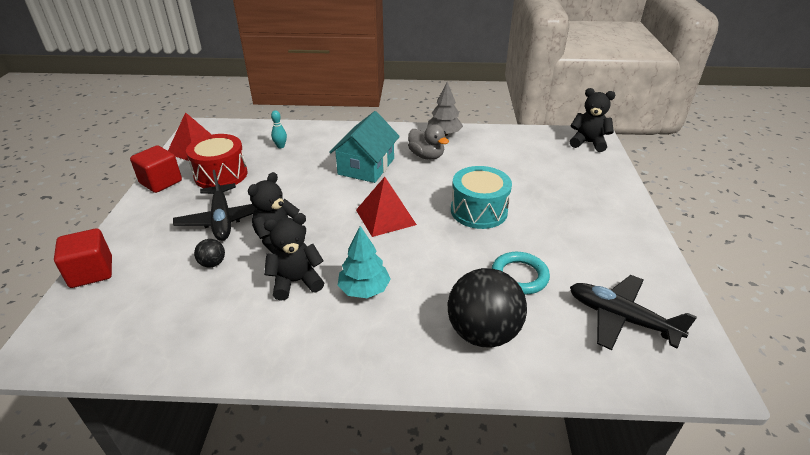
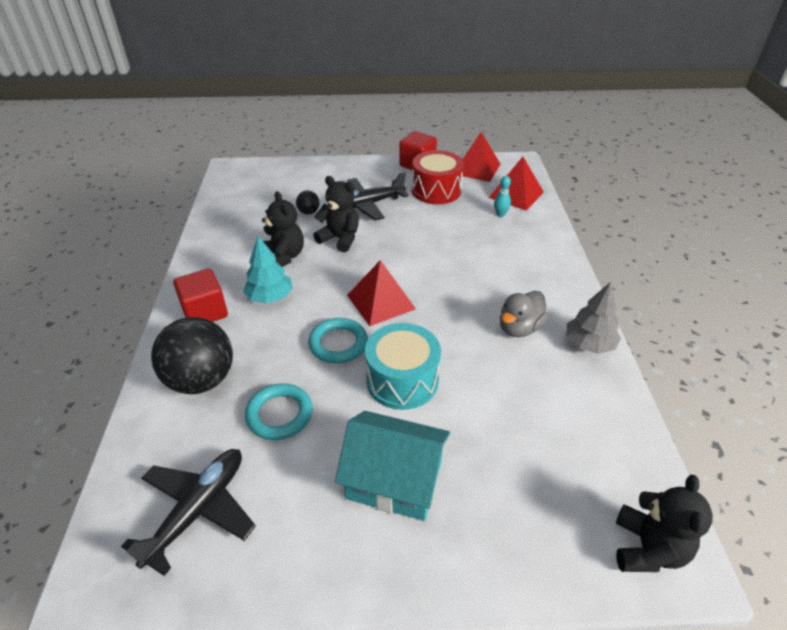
camera: 85 degrees right, 5 degrees up
(91, 272) = (301, 166): red cube -> red cube (205, 312)
(254, 135) = (516, 194): none -> red pyramid
(366, 166) = (478, 278): turquoise house -> turquoise house (394, 480)
(437, 242) = (338, 343): none -> turquoise ring

